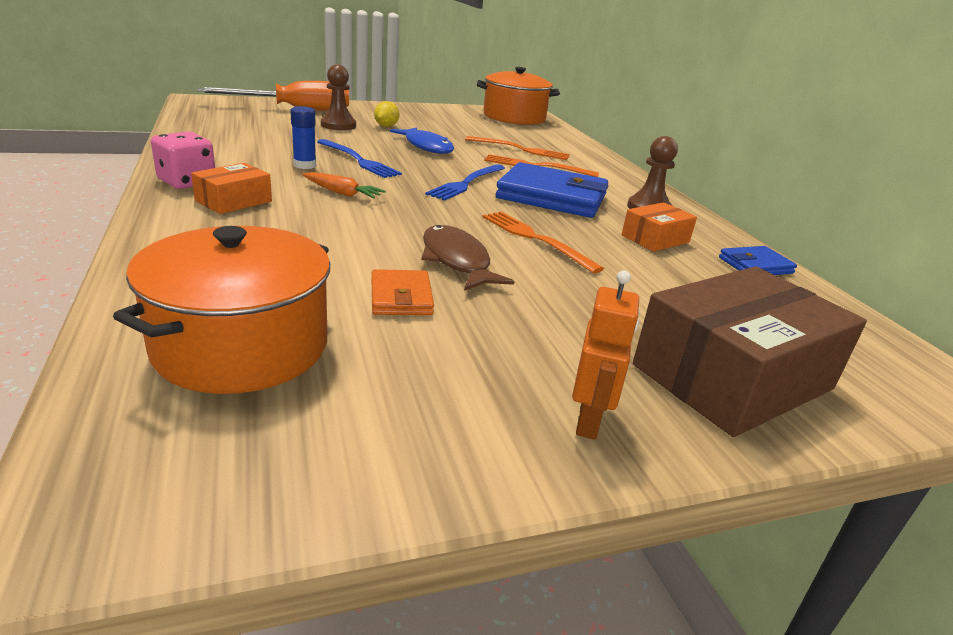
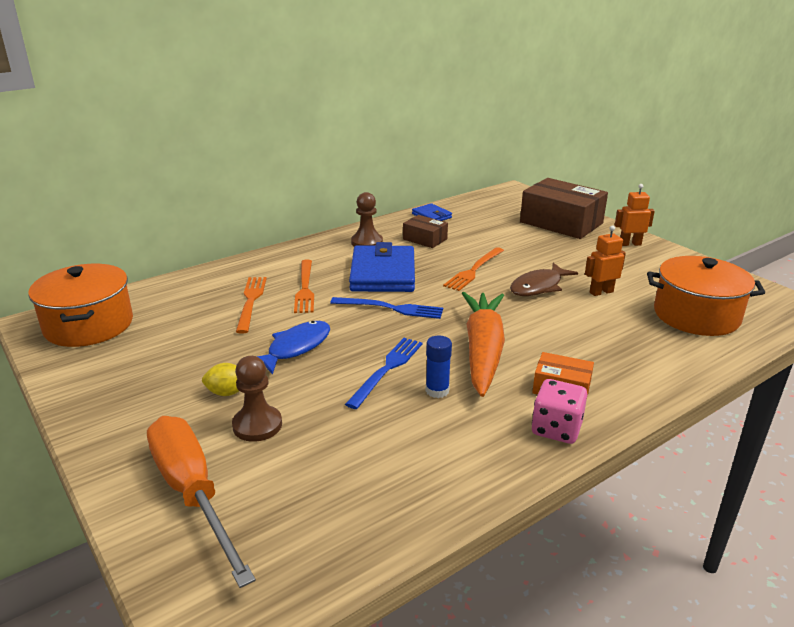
camera: 105 degrees left, 0 degrees up
(342, 193) = (483, 350): orange carrot -> orange carrot, size x2.28
(401, 297) = (601, 292): orange wallet -> orange robot
(655, 239) = (425, 239): orange box -> brown box

